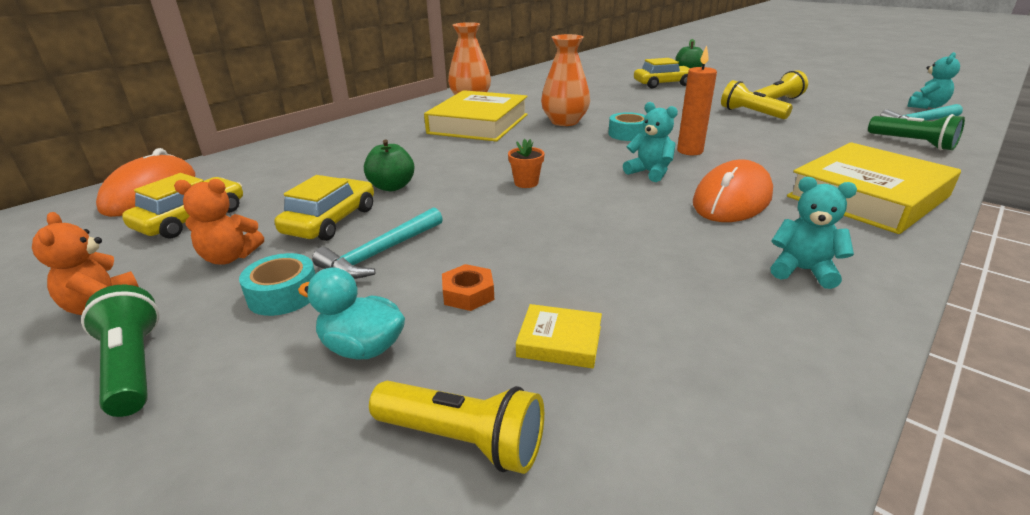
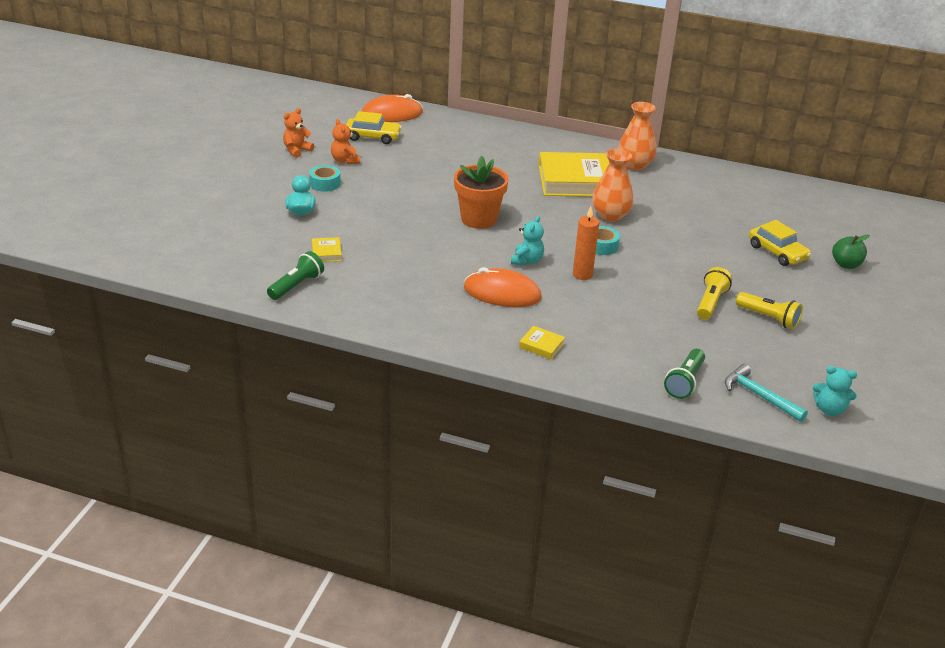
camera: 65 degrees right, 5 degrees up
(133, 367) = (269, 172): green flashlight -> green flashlight (296, 286)
(330, 221) = (393, 173): yellow car -> none
(380, 253) = (370, 195): turquoise hammer -> none
(392, 187) = (444, 178): green apple -> none
(463, 440) = (266, 242): yellow flashlight -> none
(468, 294) = (349, 225): orange nut -> none
(526, 183) = (479, 219): orange flower pot -> orange flower pot, size x2.27
(802, 270) = (421, 314): turquoise teddy bear -> none
(868, 196) = (541, 345): yellow book -> yellow book, size x0.41

